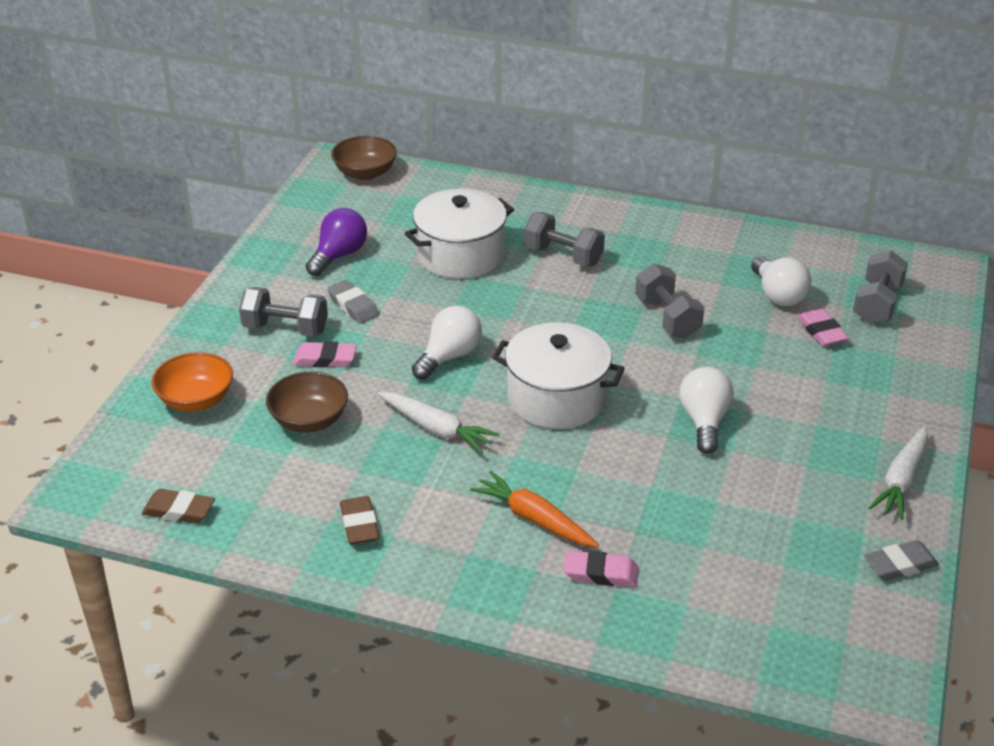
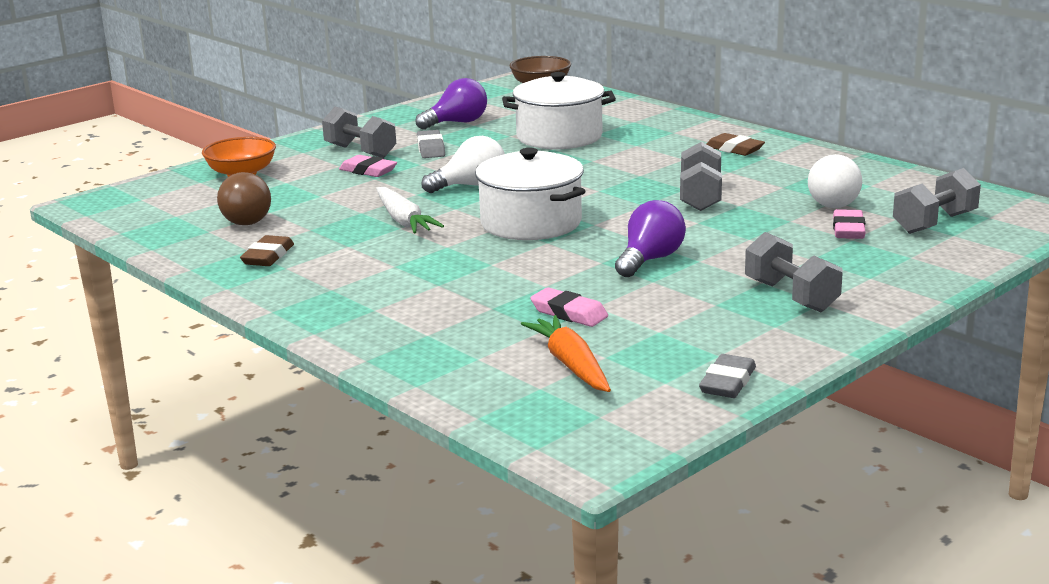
camera: 30 degrees right, 15 degrees down
(179, 511) = (148, 223): brown eraser -> brown eraser (734, 149)
(275, 475) = (243, 219): none -> brown light bulb
(309, 420) = (310, 198): brown bowl -> none
(534, 519) = (413, 282): orange carrot -> orange carrot (570, 364)
(563, 256) = (651, 150): grey dumbbell -> grey dumbbell (791, 296)
(601, 573) = (426, 323): pink eraser -> pink eraser (569, 313)
(704, 421) = (650, 260): white light bulb -> purple light bulb
(900, 565) = (727, 382): grey eraser -> grey eraser turned 75 degrees counterclockwise
(901, 480) = (805, 332): white carrot -> none

